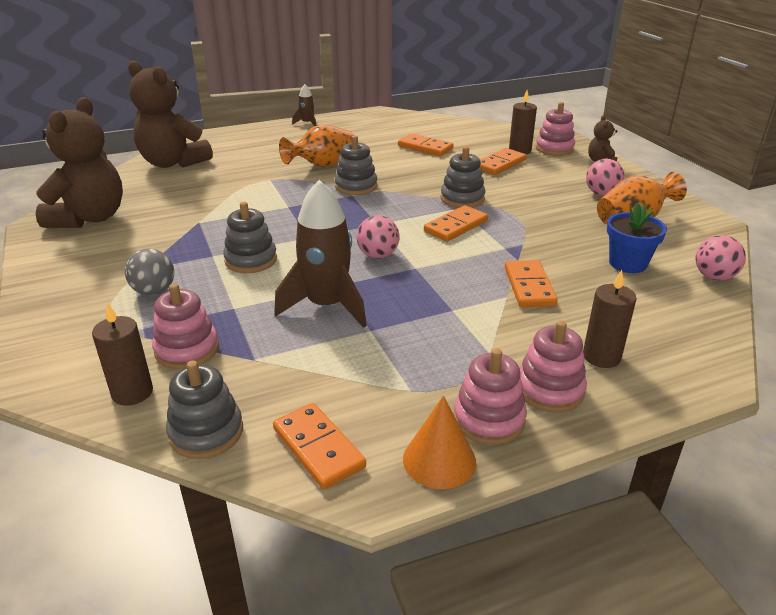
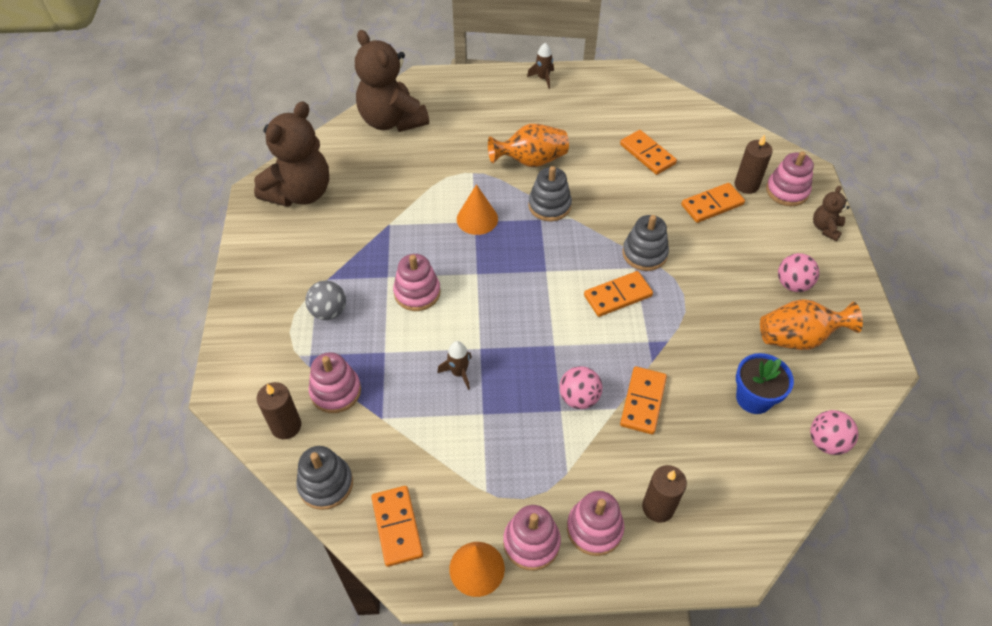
camera: 20 degrees right, 20 degrees up
(251, 260) = (417, 292): grey stacking toy -> pink stacking toy
(289, 204) = (477, 219): none -> orange cone
(326, 306) = (459, 373): brown rocket -> brown rocket, size x0.48
(378, 255) = (528, 318): pink ball -> pink ball (579, 398)

